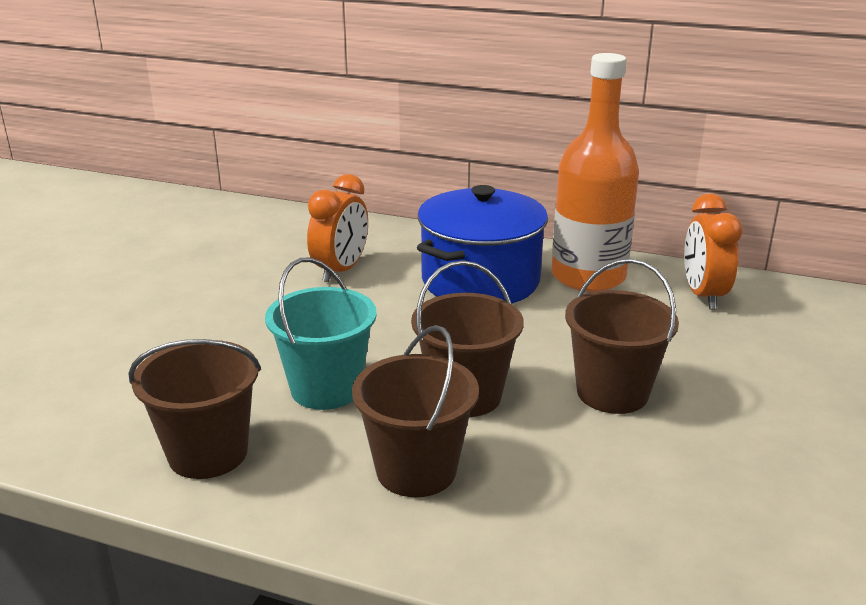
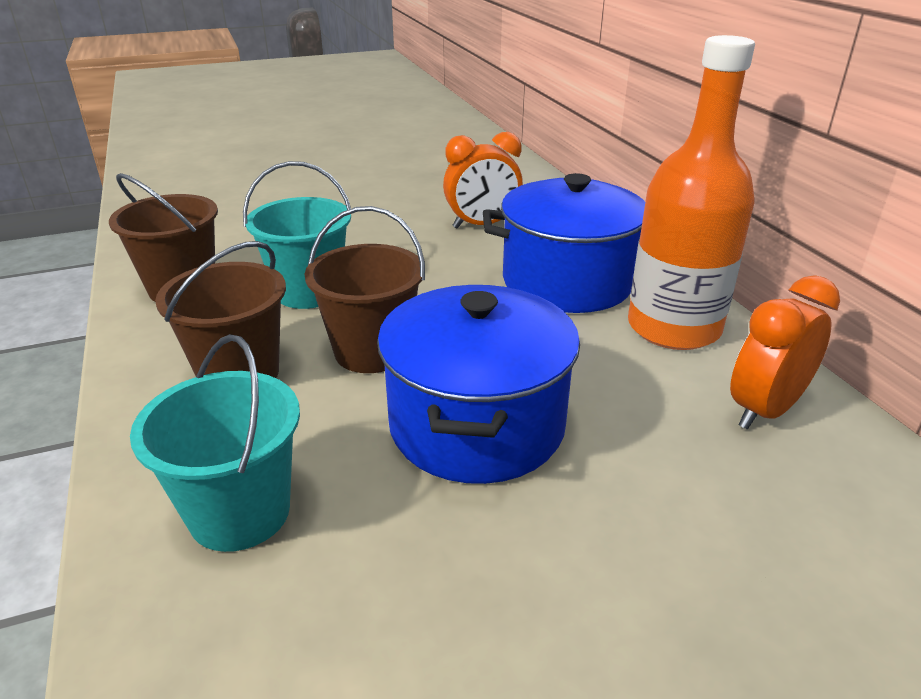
camera: 50 degrees right, 5 degrees up
(609, 531) = (240, 512): none -> turquoise bucket
(612, 392) = (477, 425): brown bucket -> blue pot

